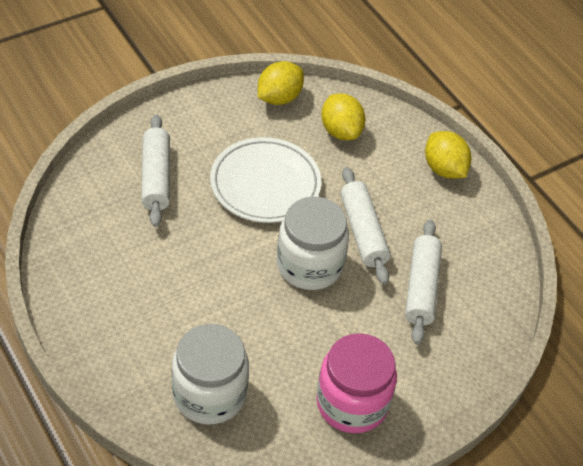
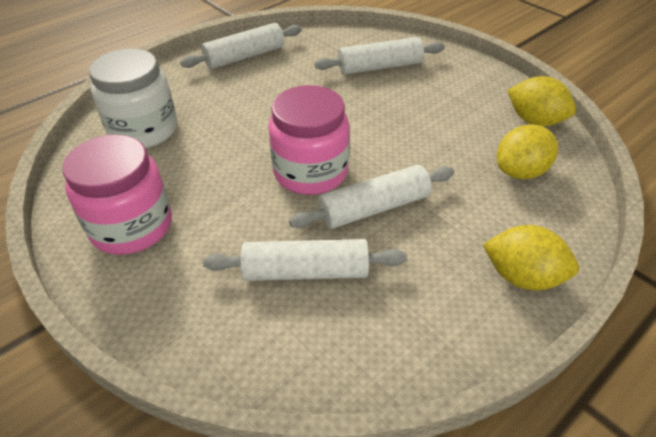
camera: 85 degrees right, 5 degrees down
(89, 290) = (245, 56): none -> white rolling pin
(265, 184) = (406, 128): white plate -> none
(309, 265) = (310, 172): white jar -> pink jar
(444, 169) = (522, 277): yellow lemon -> yellow lemon turned 60 degrees clockwise

